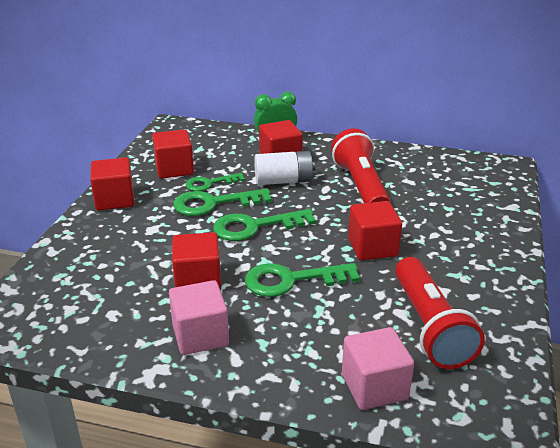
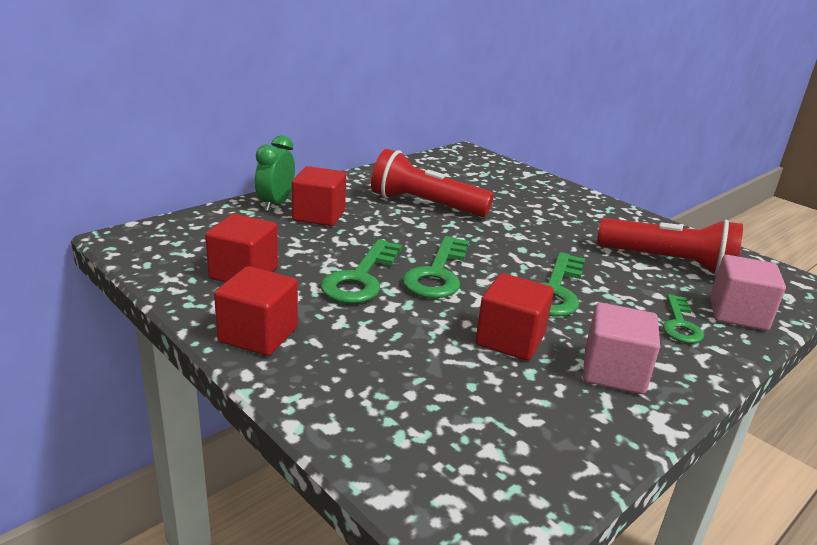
camera: 60 degrees left, 5 degrees down
(210, 183) = (312, 265): green key -> green key (680, 324)
(283, 181) = (365, 230): white battery -> none
(372, 247) = (533, 239): red cube -> none

